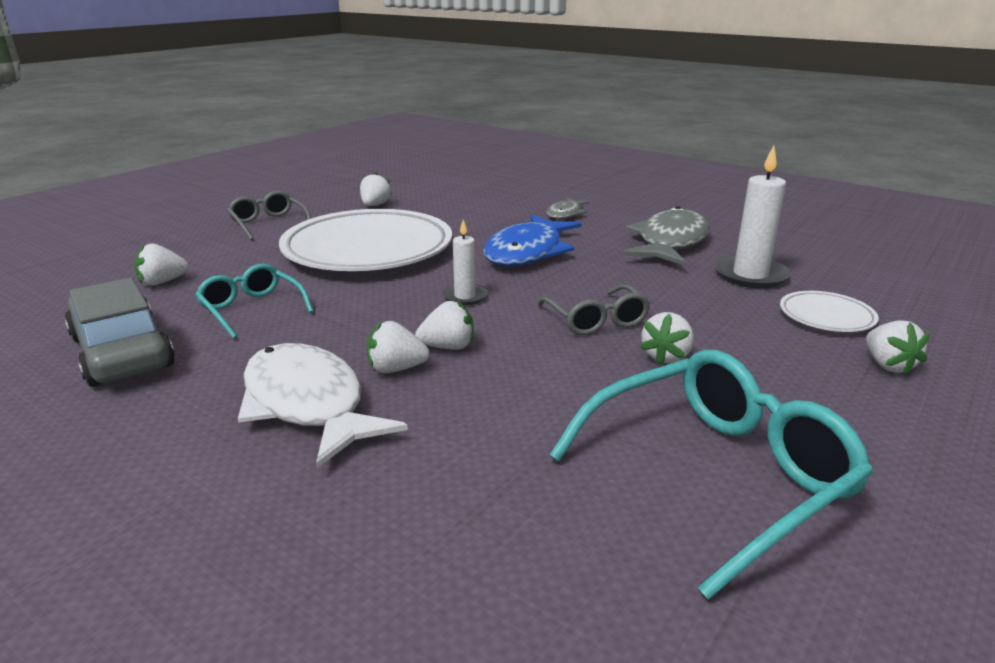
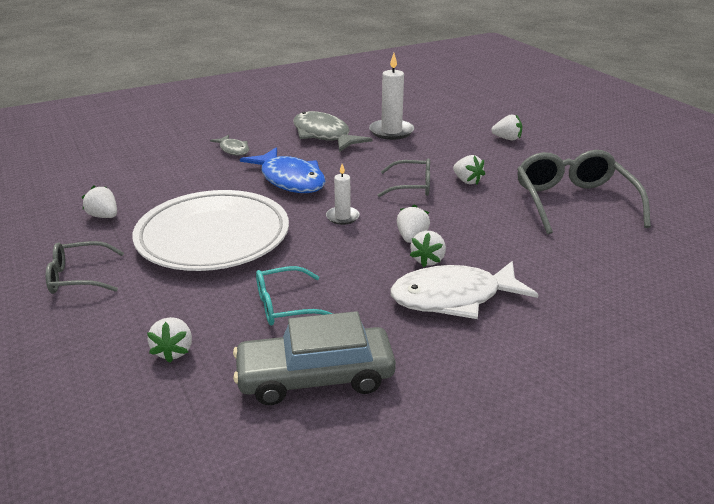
camera: 65 degrees left, 5 degrees up
(716, 475) = (573, 202): turquoise glasses -> grey glasses
(826, 317) = (453, 133): white plate -> none

